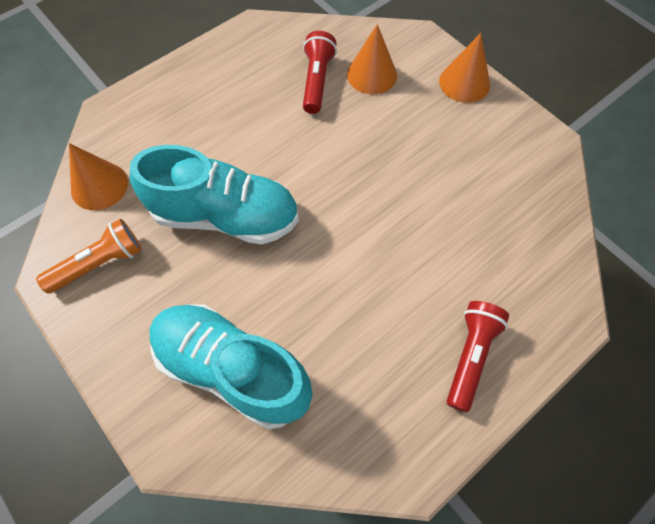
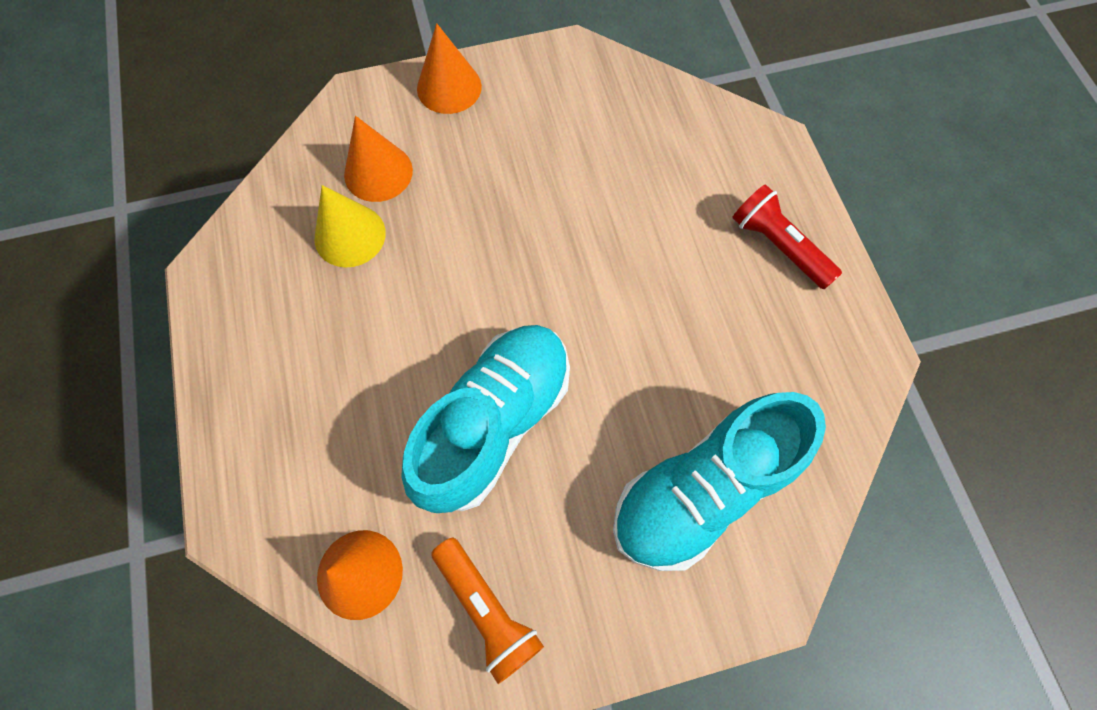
camera: 65 degrees left, 5 degrees up
(99, 264) = (487, 609): orange flashlight -> orange flashlight turned 150 degrees clockwise
(317, 81) = (350, 235): red flashlight -> yellow cone

